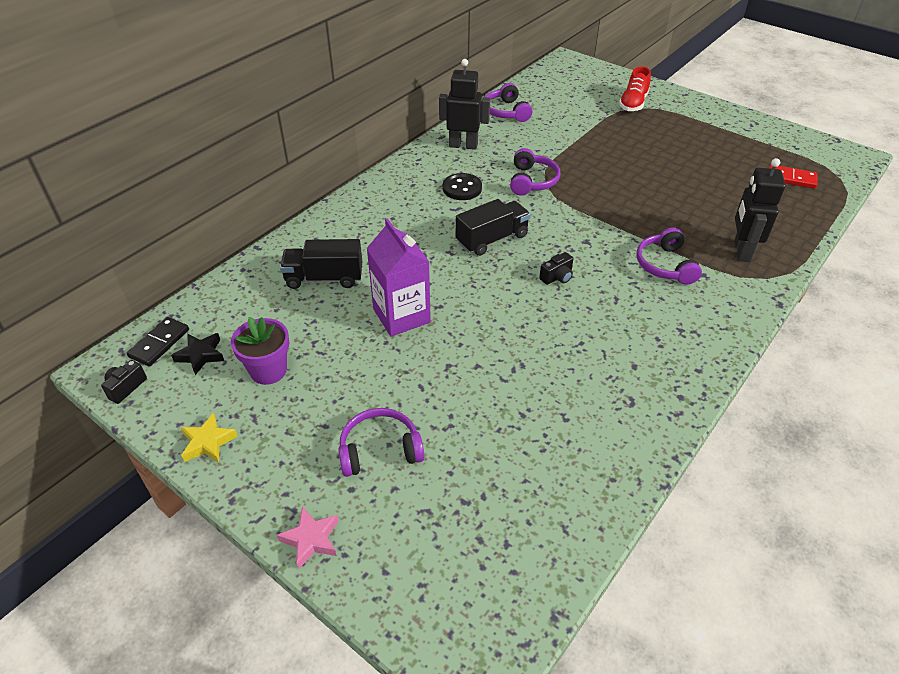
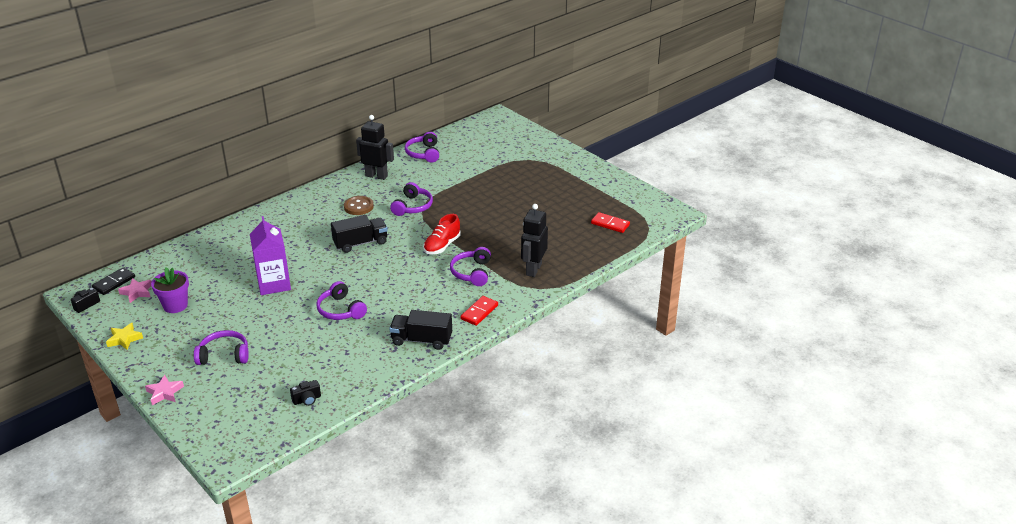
camera: 10 degrees right, 10 degrees down
(201, 355) = (137, 292): black star -> pink star
(324, 278) = (234, 256): black truck -> black truck (421, 340)
(462, 188) = (358, 207): black button -> brown button
(518, 346) = (340, 310): none -> purple headphones
(557, 277) = (391, 272): black camera -> black camera (307, 400)
(633, 104) = (527, 156): red shoe -> red shoe (442, 246)
(713, 324) = (479, 312): none -> red domino

